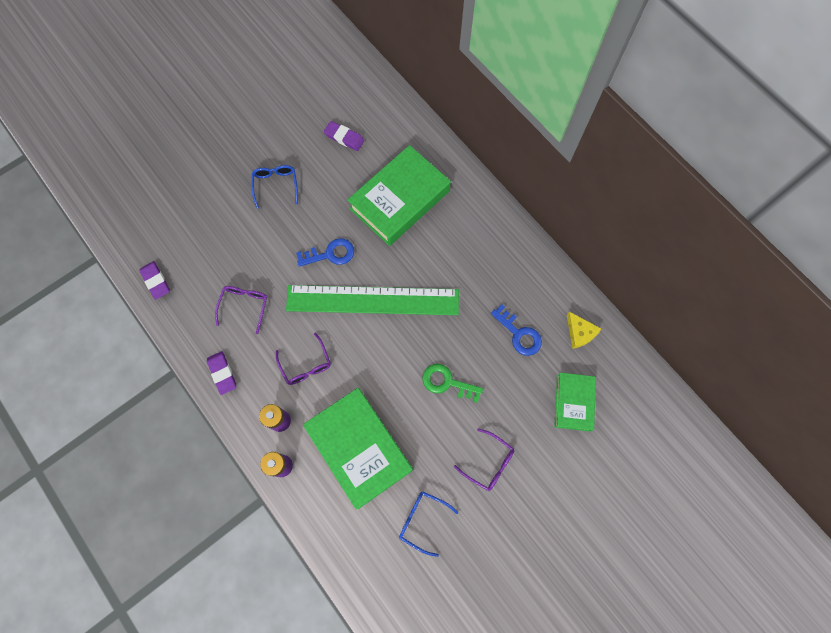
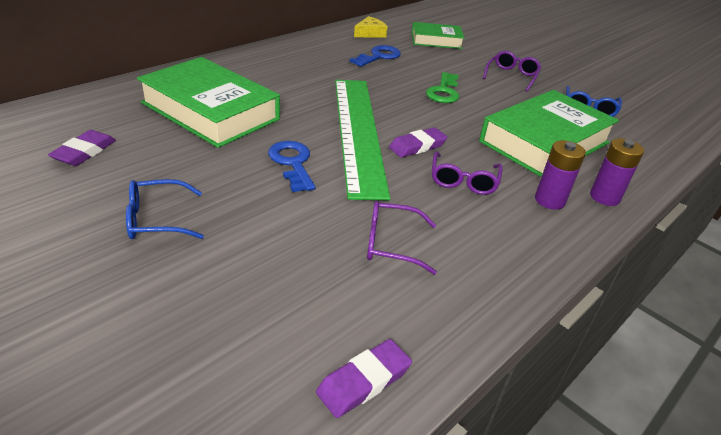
camera: 100 degrees left, 35 degrees down
(222, 373) = (512, 261): purple eraser -> purple eraser (417, 146)
(306, 365) = (463, 181): purple glasses -> purple glasses turned 135 degrees clockwise

